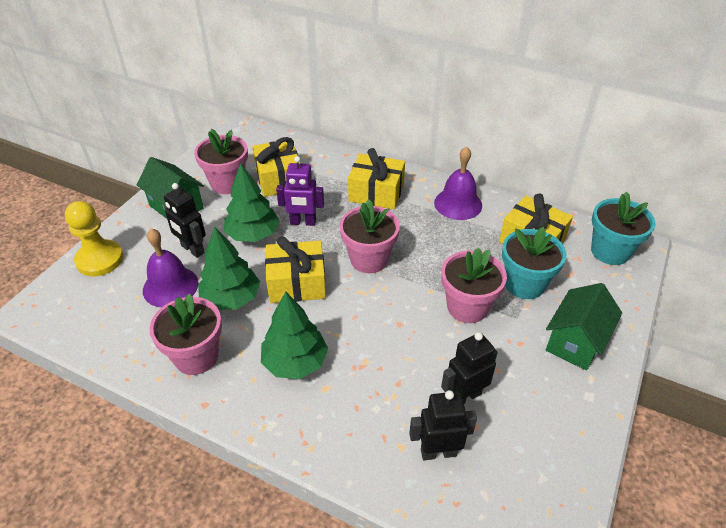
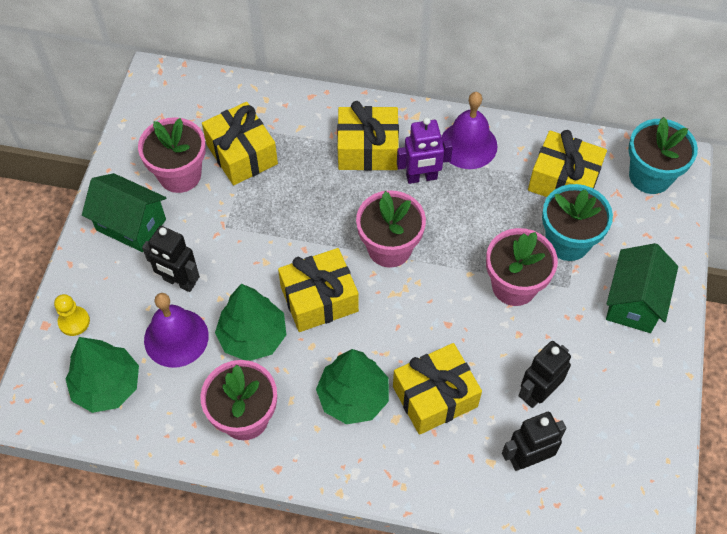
camera: 15 degrees left, 15 degrees up
(100, 259) = (74, 322): yellow pawn -> yellow pawn, size x0.56
(253, 234) = (242, 244): green tree -> green tree (107, 386)
(303, 222) = (295, 213): purple robot -> purple robot (421, 177)
(368, 378) = (435, 396): none -> yellow gift

